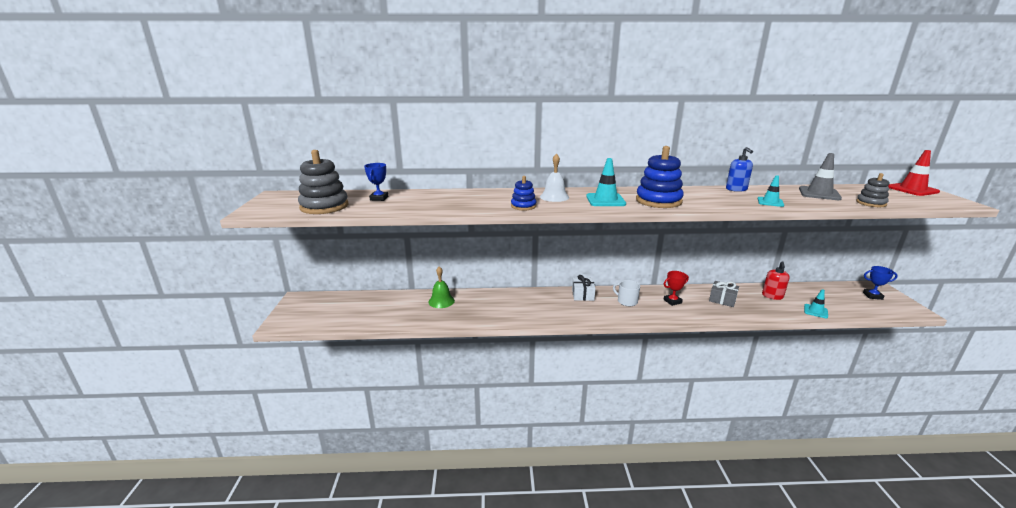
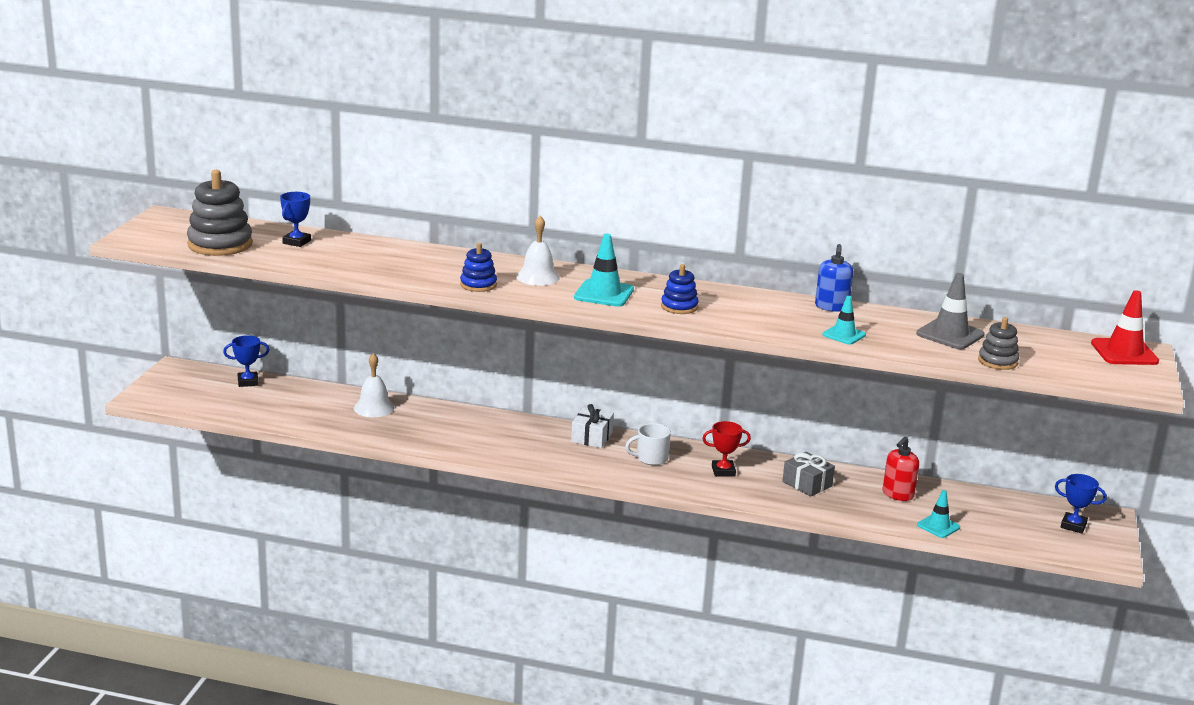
camera: 15 degrees right, 0 degrees up
(350, 299) = (248, 382): none -> blue trophy
(441, 301) = (374, 408): green bell -> white bell
(626, 301) = (651, 458): white mug -> white mug turned 75 degrees counterclockwise
(658, 201) = (679, 307): blue stacking toy -> blue stacking toy, size x0.55

